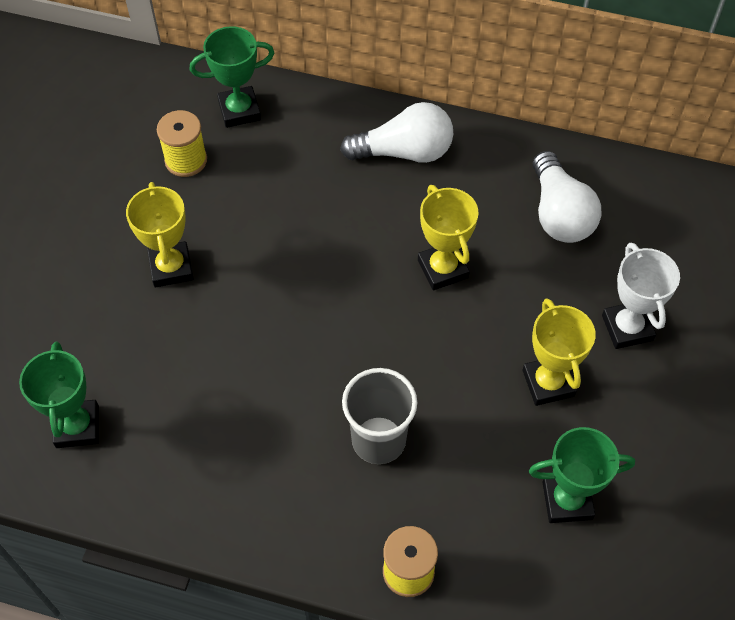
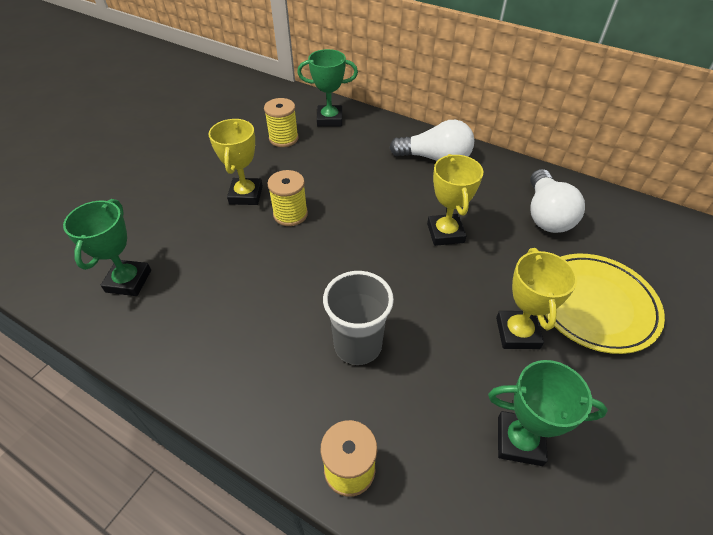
camera: 15 degrees right, 10 degrees down
(241, 285) = (290, 214): none -> yellow spool
(627, 328) = (594, 305): white trophy -> yellow plate

